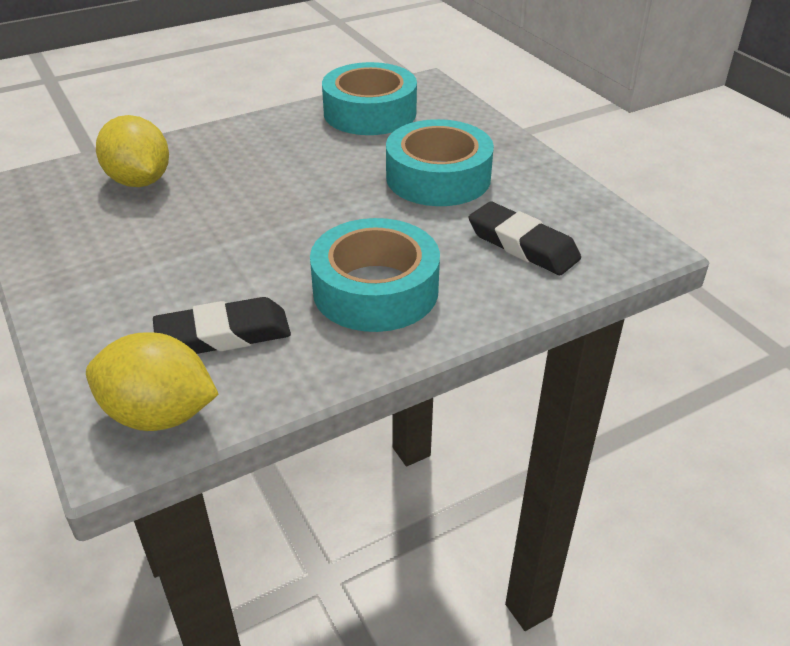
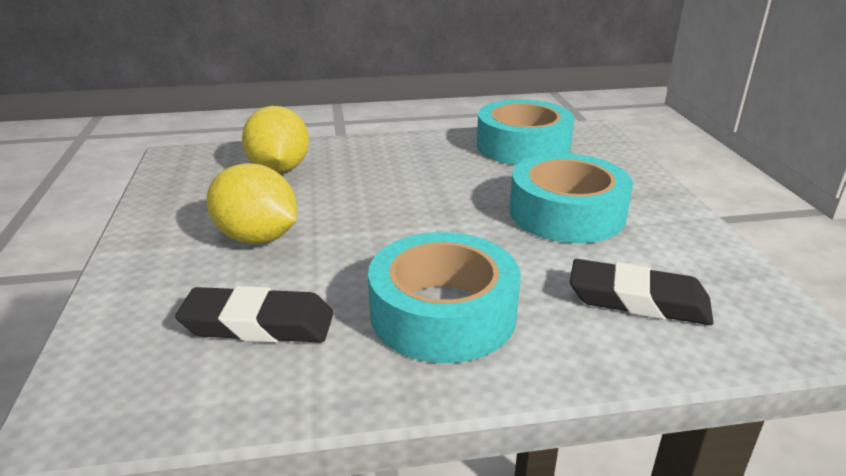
camera: 20 degrees right, 10 degrees down
(159, 415) = (137, 395): yellow lemon -> yellow lemon (257, 238)
(522, 245) = (638, 300): black eraser -> black eraser turned 45 degrees counterclockwise

